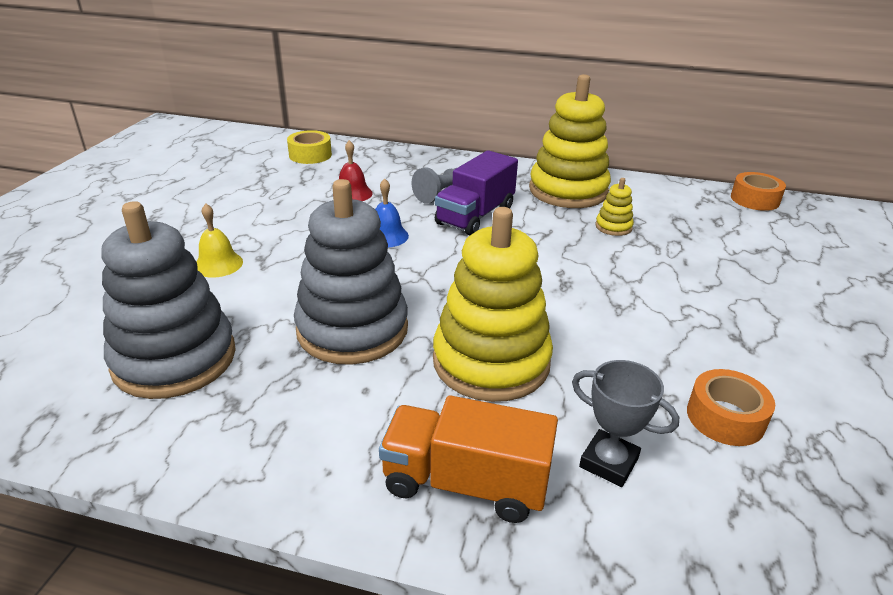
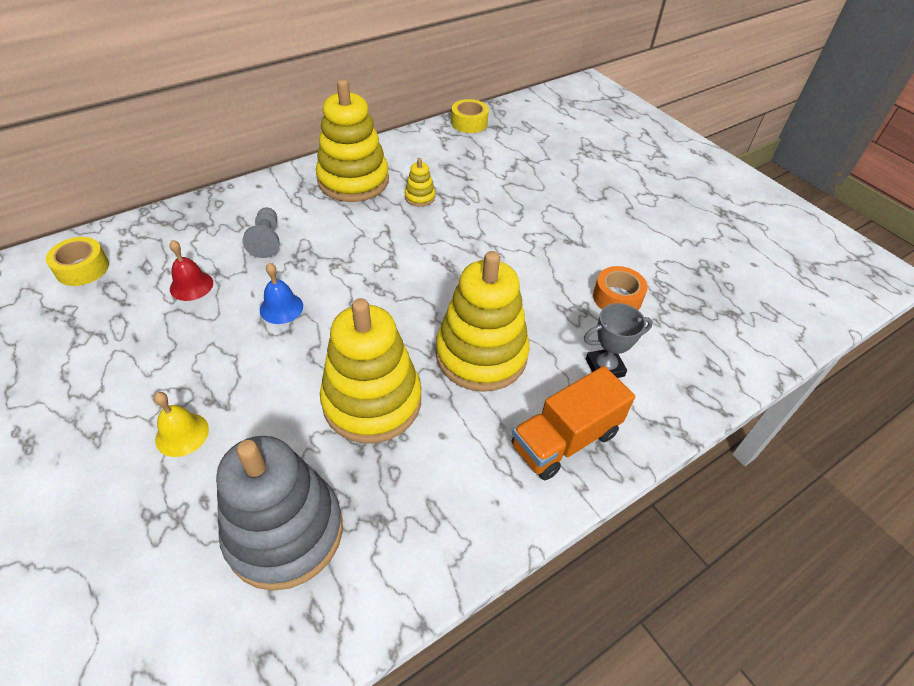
camera: 50 degrees left, 15 degrees up
(352, 329) = (372, 401): grey stacking toy -> yellow stacking toy
(475, 216) = (320, 245): purple truck -> none
(754, 199) = (469, 123): orange tape -> yellow tape

